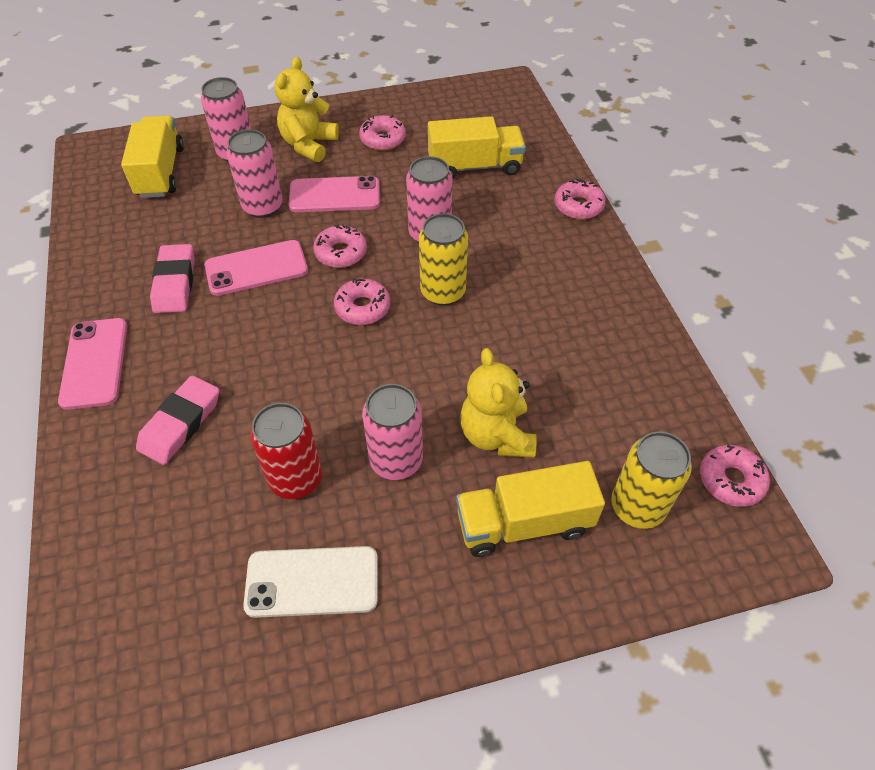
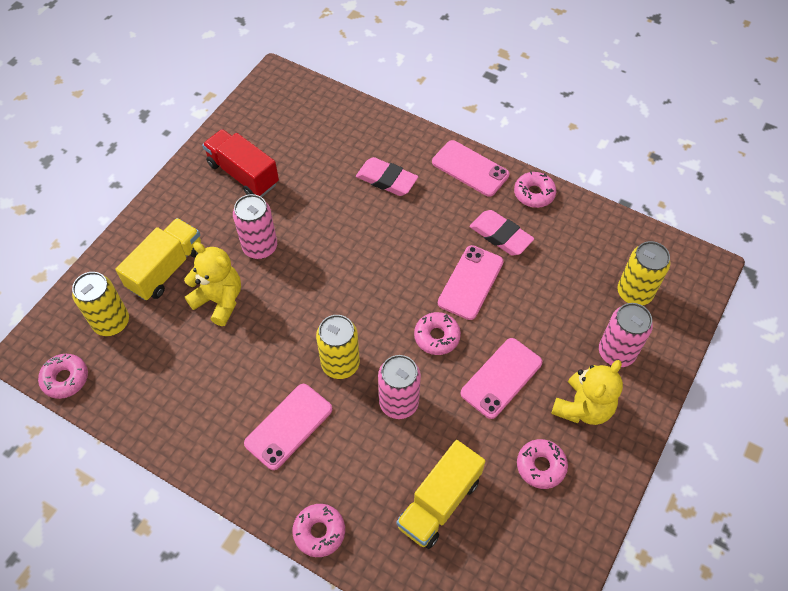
camera: 135 degrees right, 5 degrees up
(160, 172) = (634, 293): yellow truck -> yellow can
(180, 423) = (386, 180): pink eraser -> pink eraser turned 45 degrees counterclockwise
(263, 206) = (532, 326): pink can -> none
(296, 479) = (299, 202): red can -> none
(309, 145) = (583, 407): yellow teddy bear -> yellow teddy bear turned 60 degrees clockwise
(312, 582) = (243, 174): white phone -> red truck
(362, 308) = (376, 311): pink donut -> pink donut (534, 194)
(536, 280) = (289, 426): none -> pink phone

